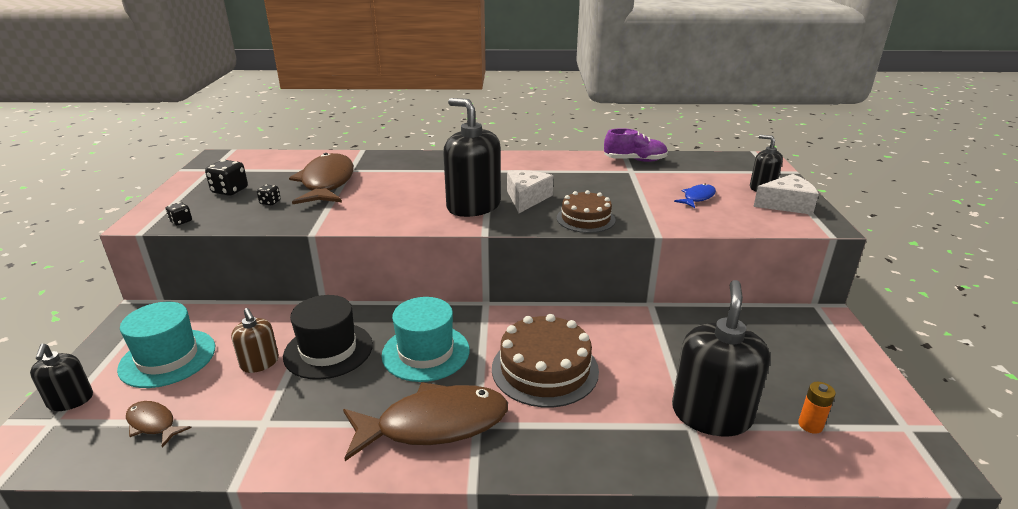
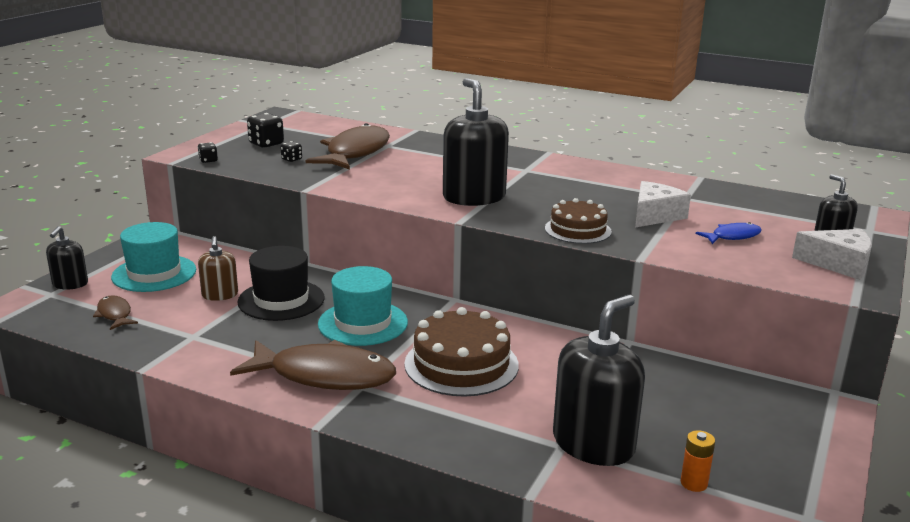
camera: 25 degrees right, 5 degrees down
(526, 198) = (536, 201): white cheese -> white cheese (655, 215)
(635, 160) = (703, 189): purple shoe -> none

